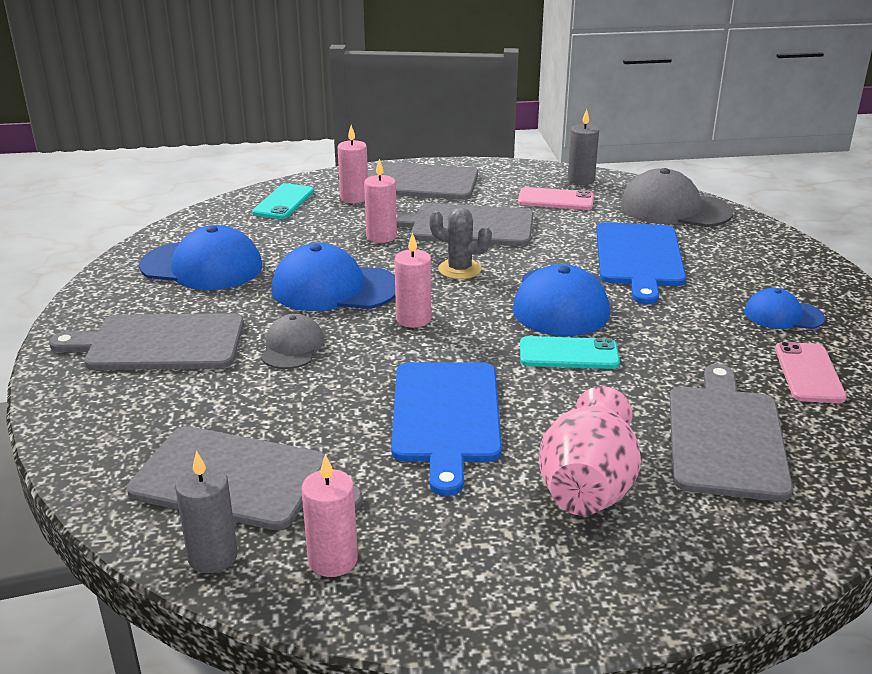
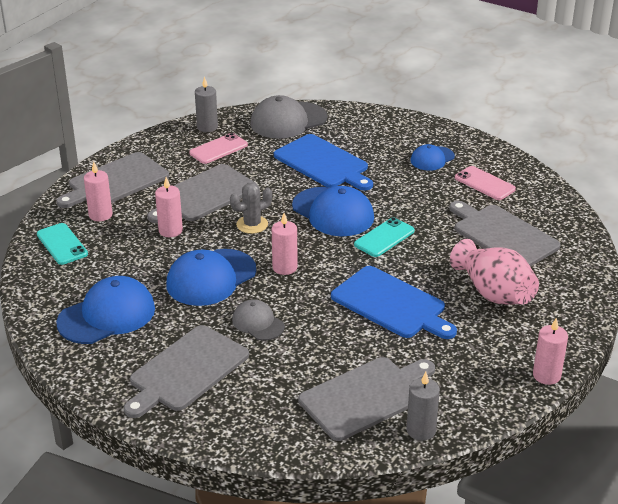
camera: 50 degrees left, 5 degrees up
(333, 560) = (464, 393): pink candle -> pink candle (546, 375)

